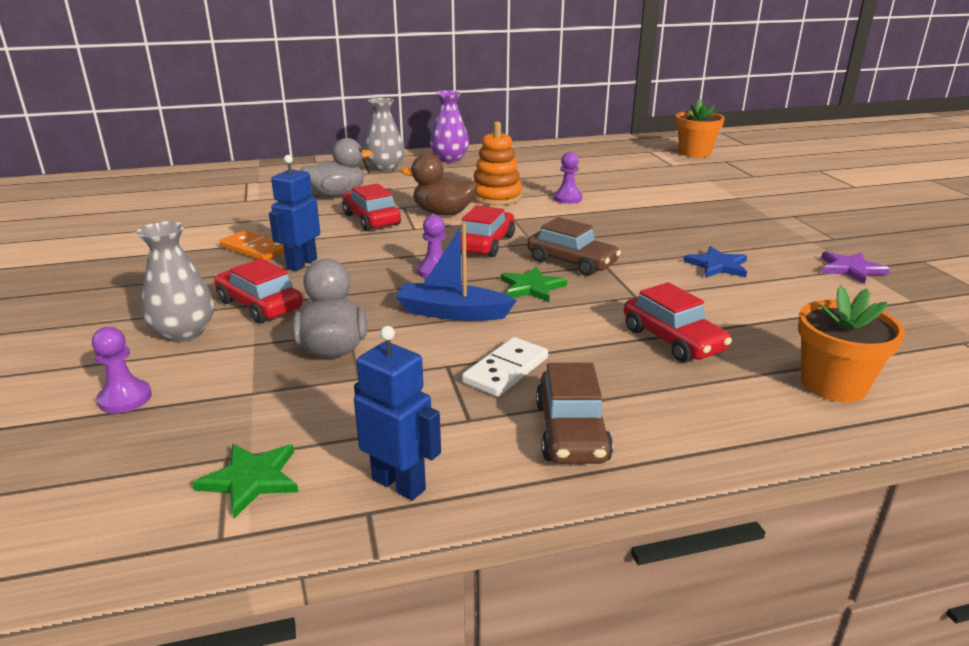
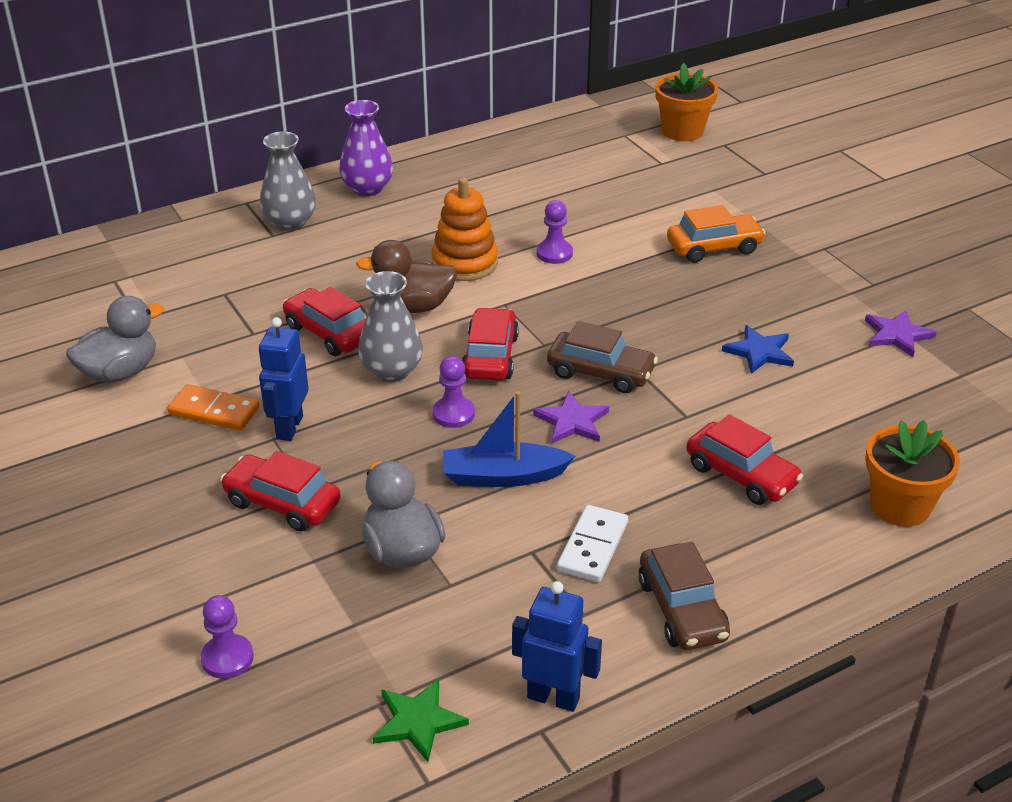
camera: 15 degrees left, 10 degrees up
(184, 332) = (224, 559): grey vase -> grey vase (391, 371)
(337, 195) = (256, 289): grey duck -> grey duck (120, 372)
(531, 287) = (572, 421): green star -> purple star
(698, 207) = (714, 247): none -> orange car

